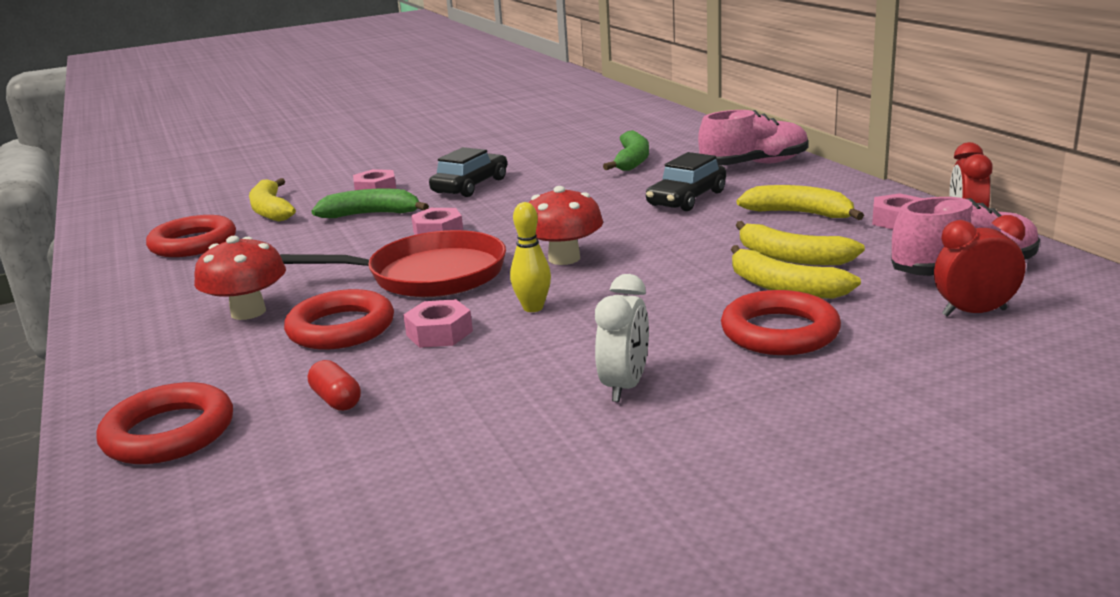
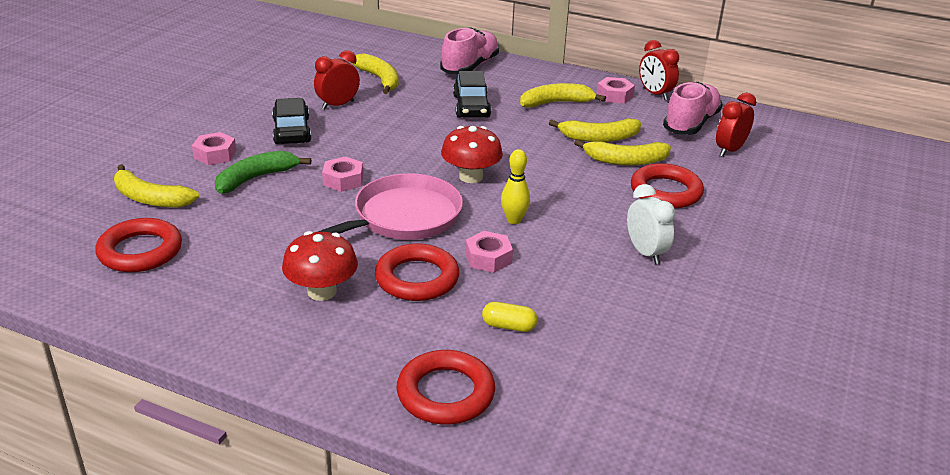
camera: 45 degrees left, 10 degrees up
(336, 400) = (509, 326): red capsule -> yellow capsule
(430, 275) = (403, 217): red pan -> pink pan
(550, 174) = (338, 105): none -> red clock
(632, 160) = (379, 79): green banana -> yellow banana

